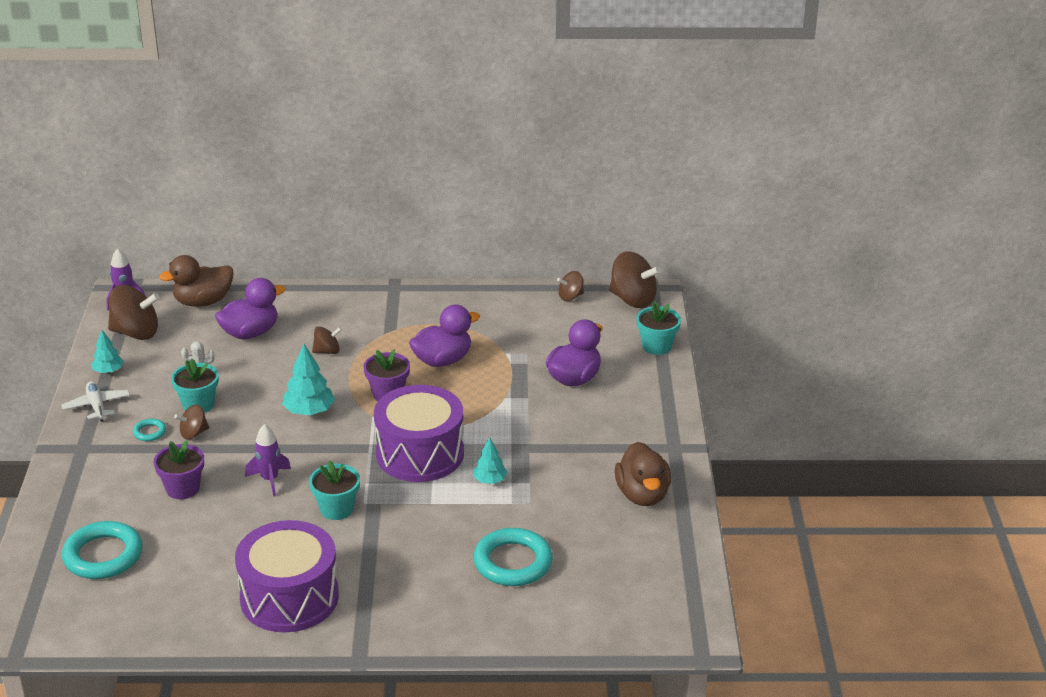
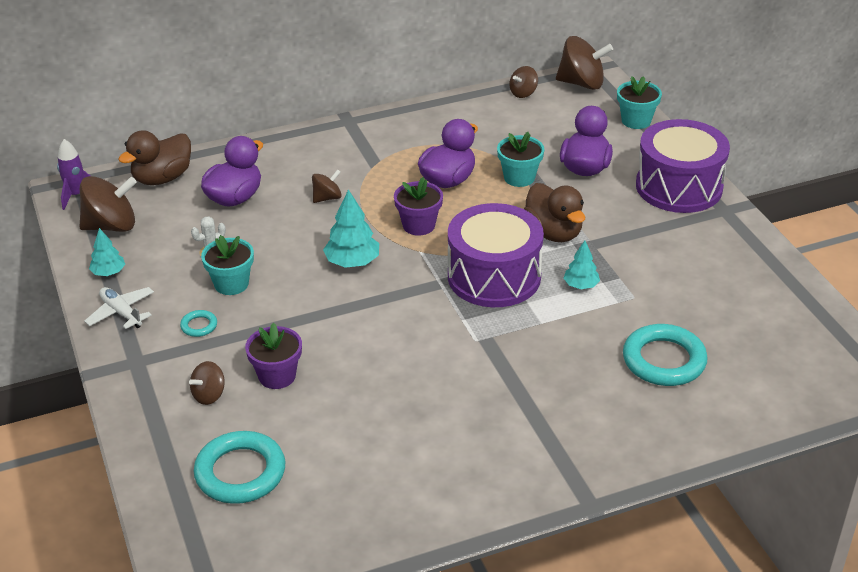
camera: 20 degrees left, 5 degrees up
(193, 433) = (247, 315): brown spinning top -> brown spinning top (209, 395)
(270, 480) = (362, 342): purple rocket -> none
(289, 597) = (472, 460): purple drum -> purple drum (679, 187)
(336, 509) = (452, 354): turquoise flower pot -> turquoise flower pot (519, 177)
(642, 495) = (731, 262): brown duck -> brown duck (553, 233)

